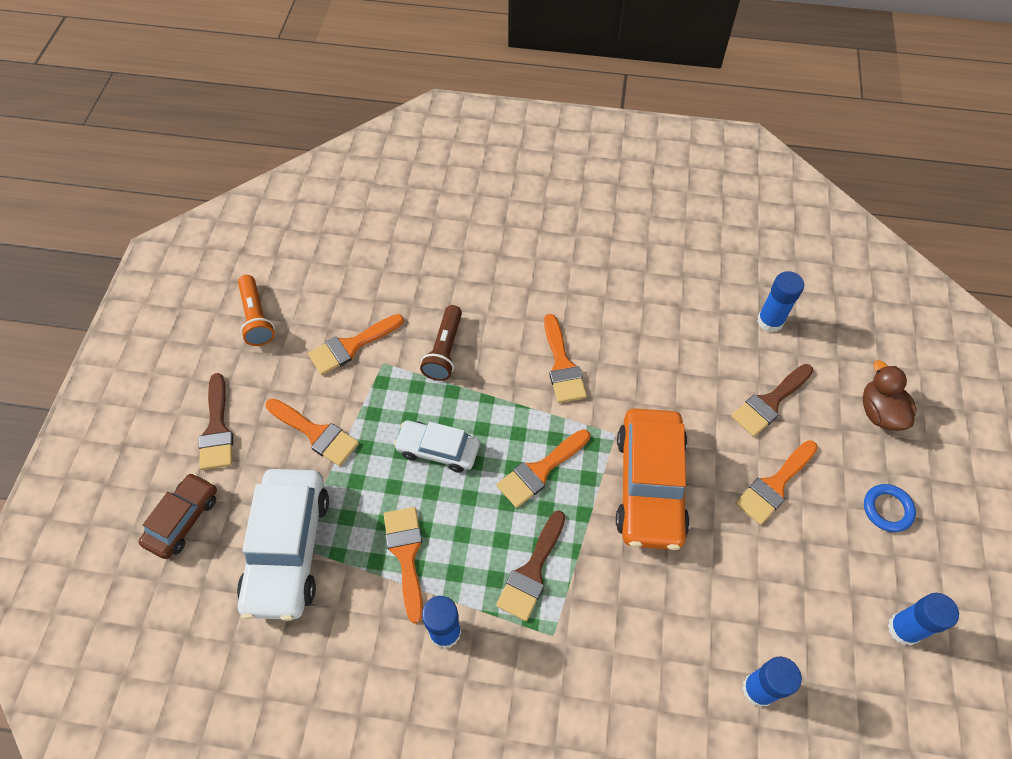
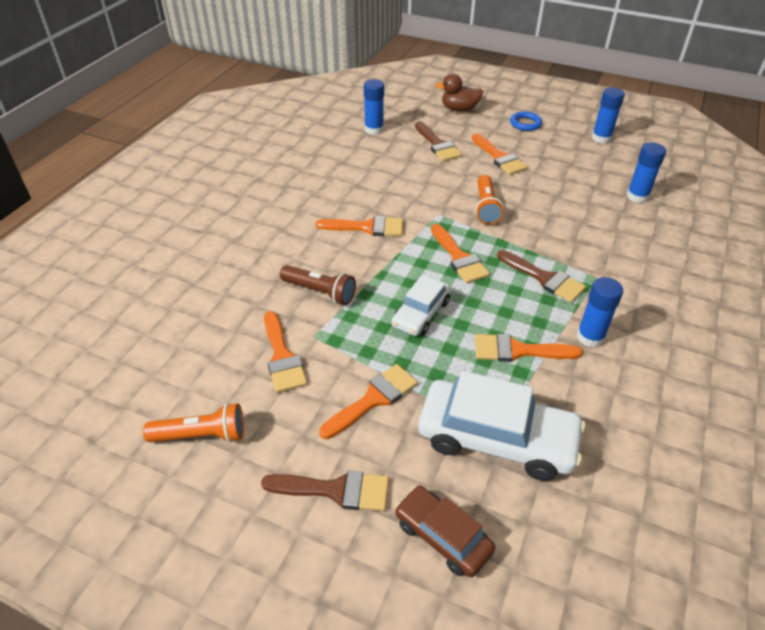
camera: 75 degrees left, 15 degrees down
(649, 485) = (486, 207): orange car -> orange flashlight

